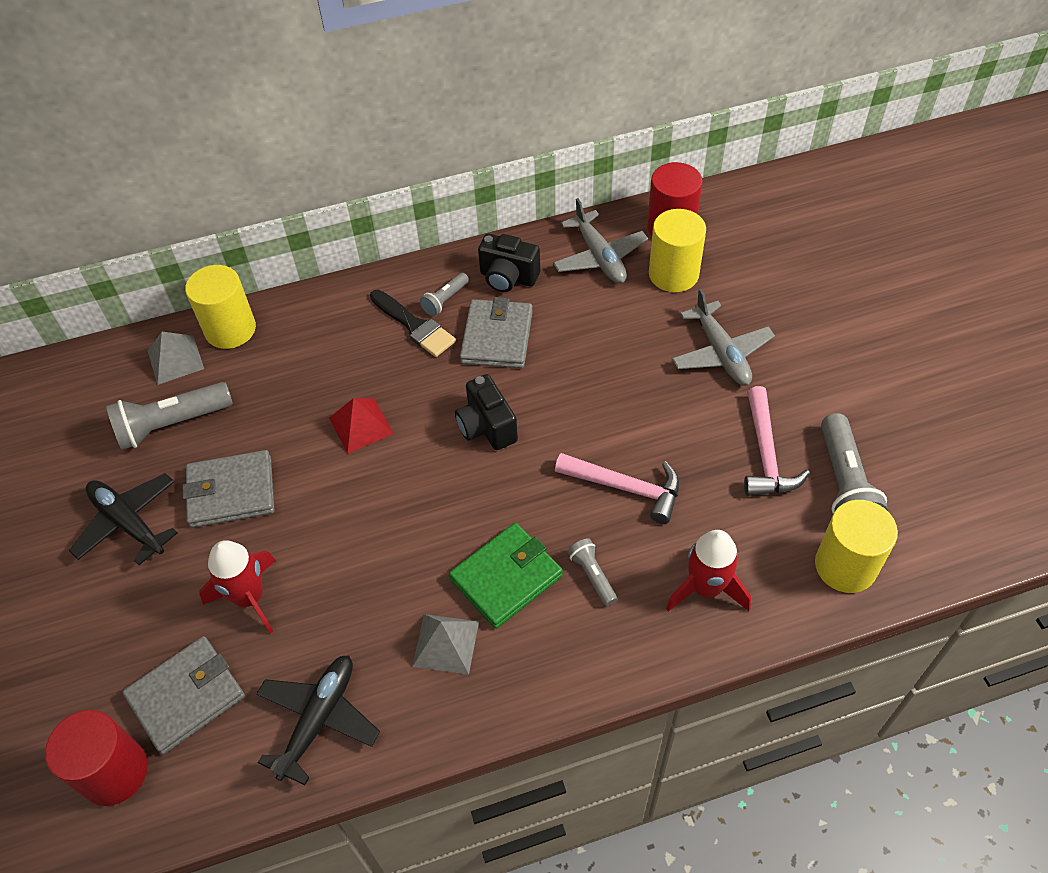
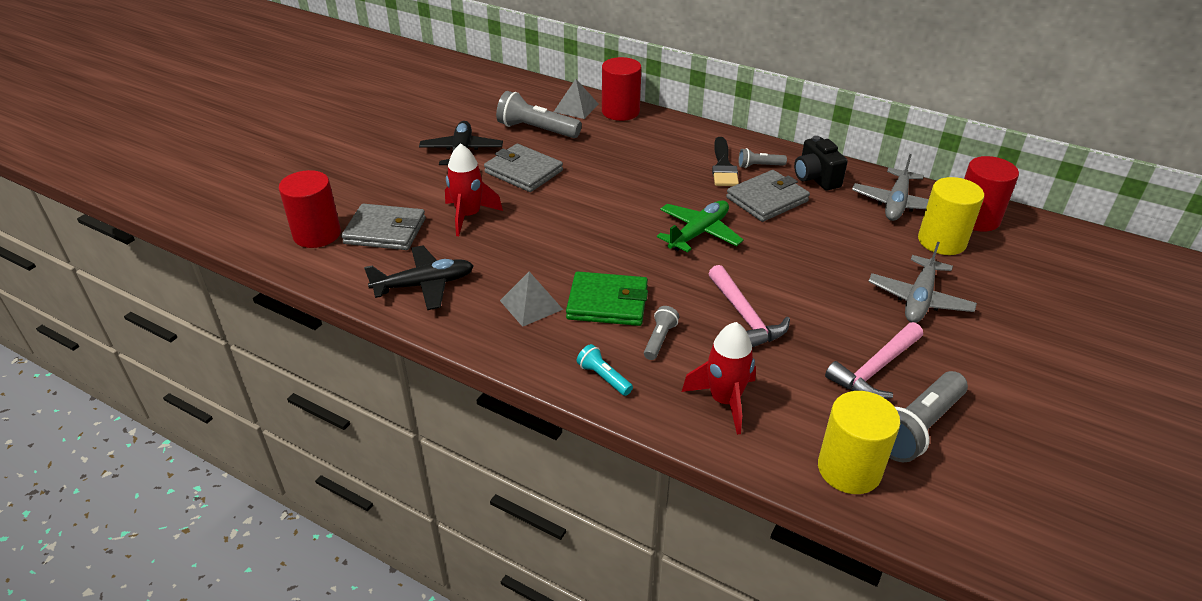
camera: 45 degrees right, 15 degrees down
(230, 329) = (620, 111): yellow cylinder -> red cylinder
(361, 425) = (628, 188): red pyramid -> none
(486, 427) = (699, 233): black camera -> green plane
(597, 658) = (603, 377): none -> turquoise flashlight

